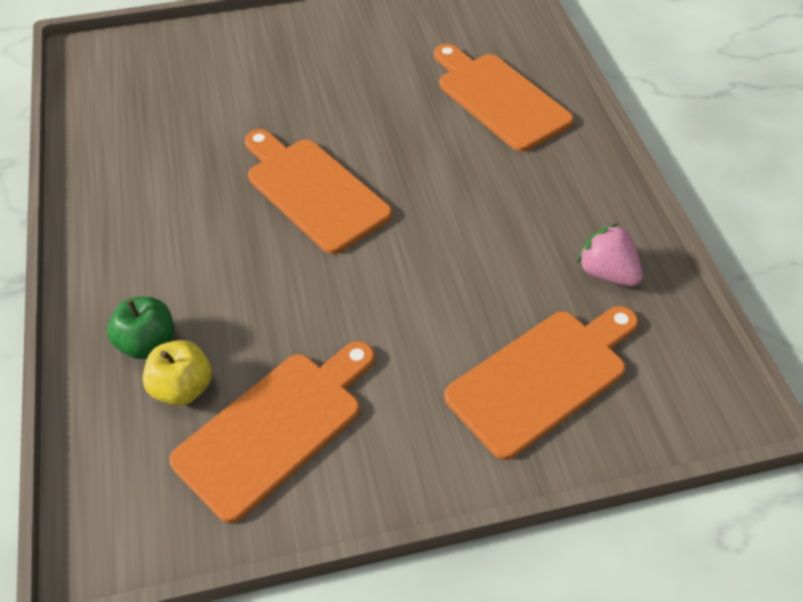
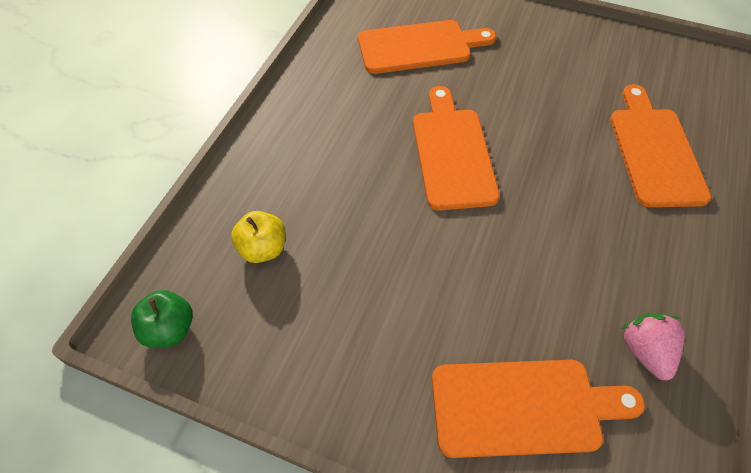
camera: 35 degrees right, 5 degrees up
(148, 343) = (265, 204): green apple -> green apple (170, 329)
(275, 428) = (299, 316): orange cutting board -> orange cutting board (419, 47)

